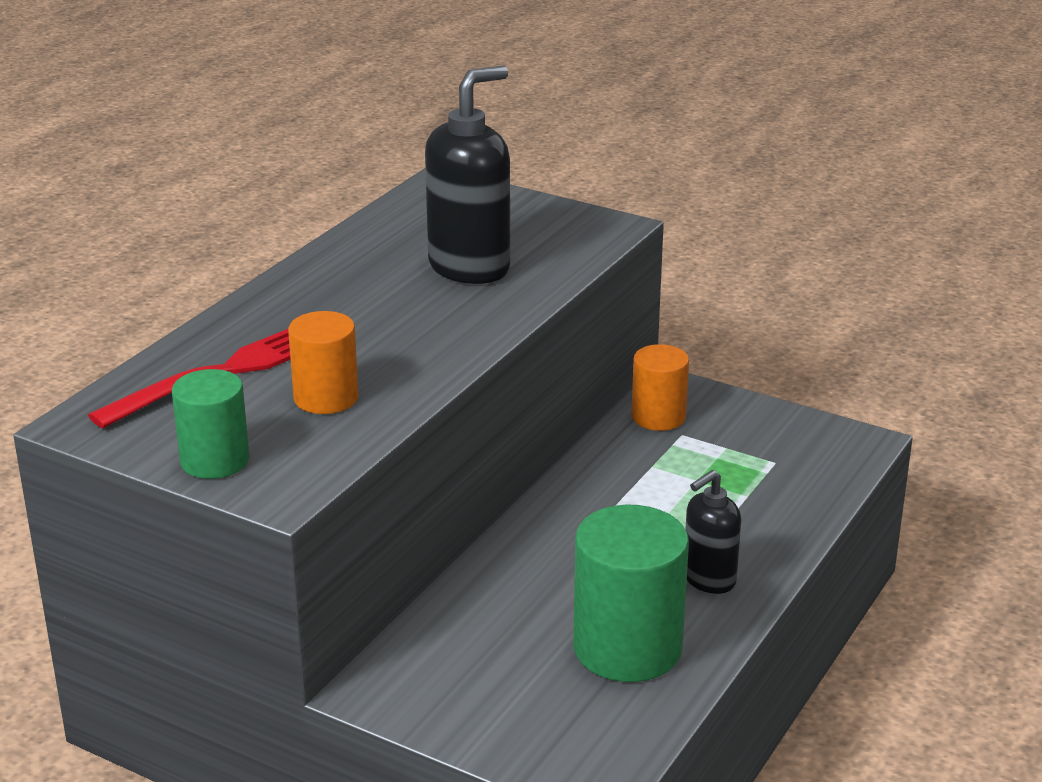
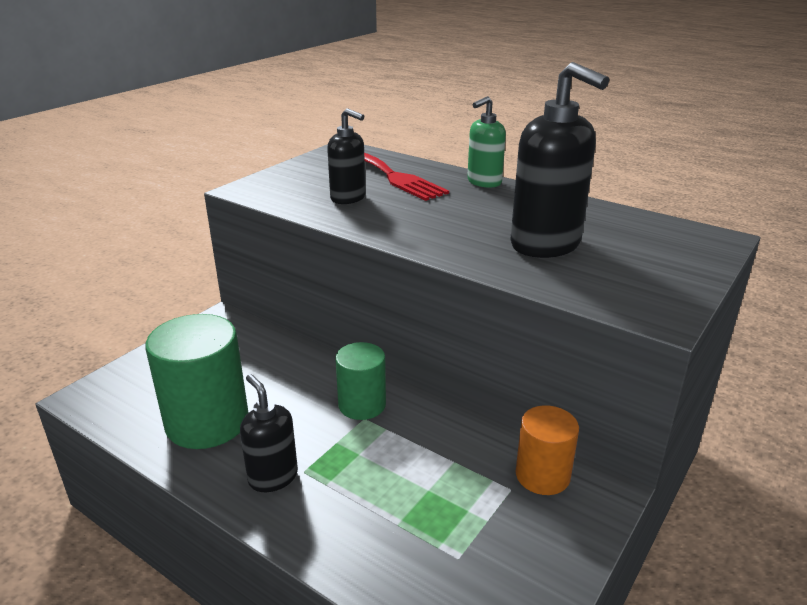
camera: 95 degrees right, 0 degrees up
(214, 460) = (289, 174): green cylinder -> green cylinder (362, 405)
(266, 300) = (484, 182): none -> green soap dispenser
(326, 398) = (348, 198): orange cylinder -> black soap dispenser

